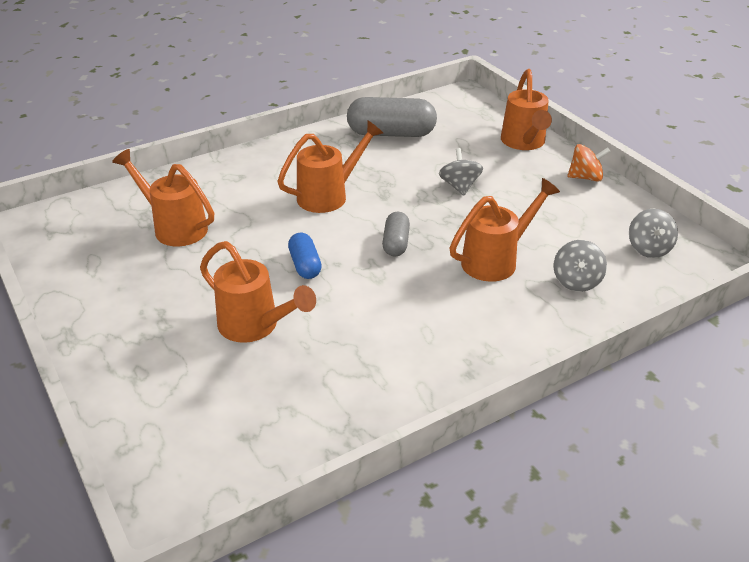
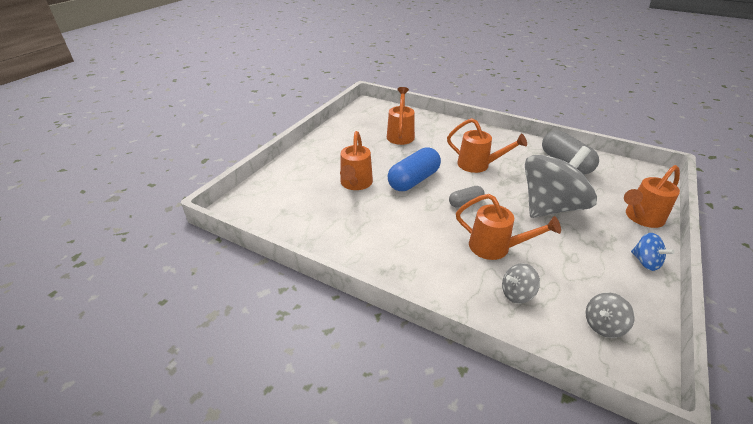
camera: 60 degrees right, 0 degrees up
(305, 265) = (413, 180): blue capsule -> blue capsule, size x1.84
(459, 186) = (550, 207): grey spinning top -> grey spinning top, size x2.36
(585, 177) = (645, 262): orange spinning top -> blue spinning top

